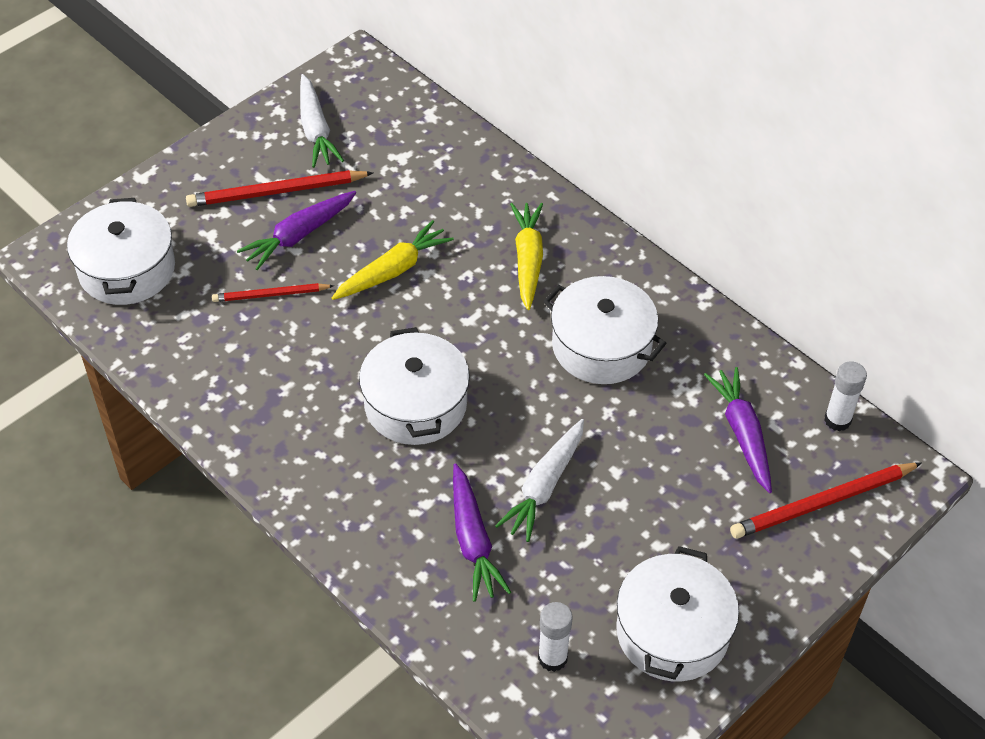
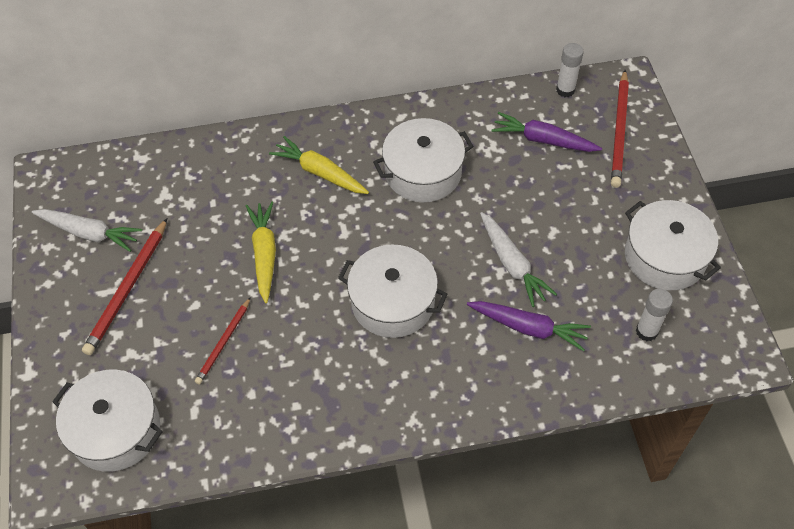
camera: 55 degrees left, 5 degrees up
(299, 235) = (182, 296): purple carrot -> none

